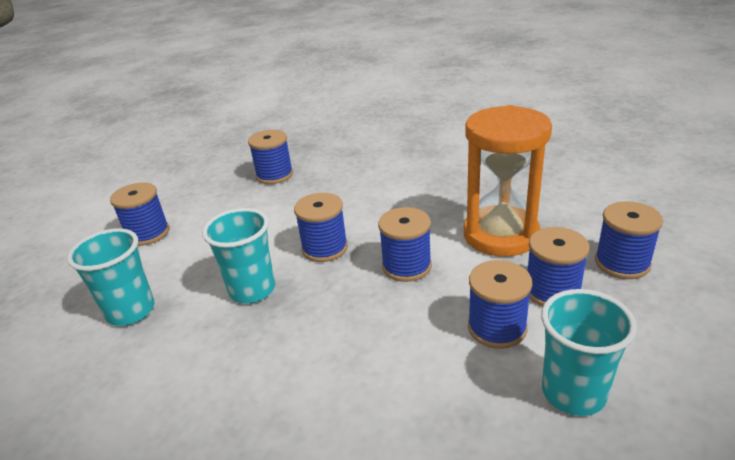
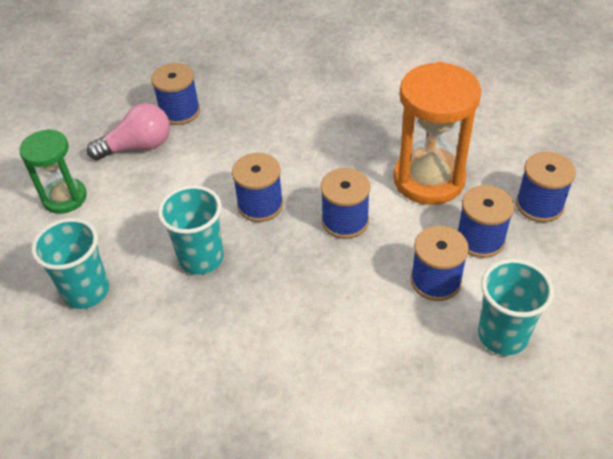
camera: 10 degrees left, 15 degrees up
(148, 233) = (65, 198): blue spool -> green hourglass
(228, 198) = (138, 147): none -> pink light bulb

